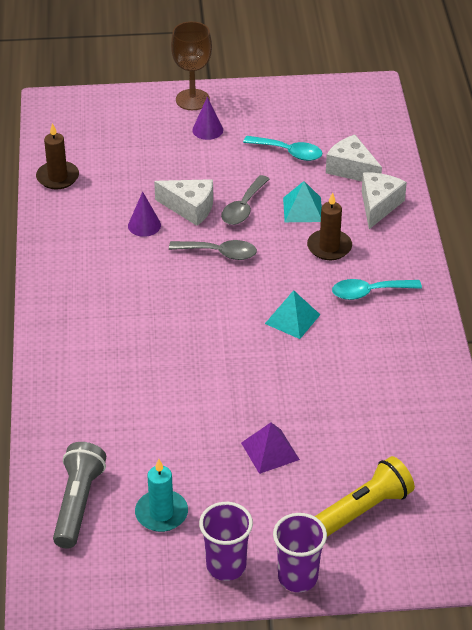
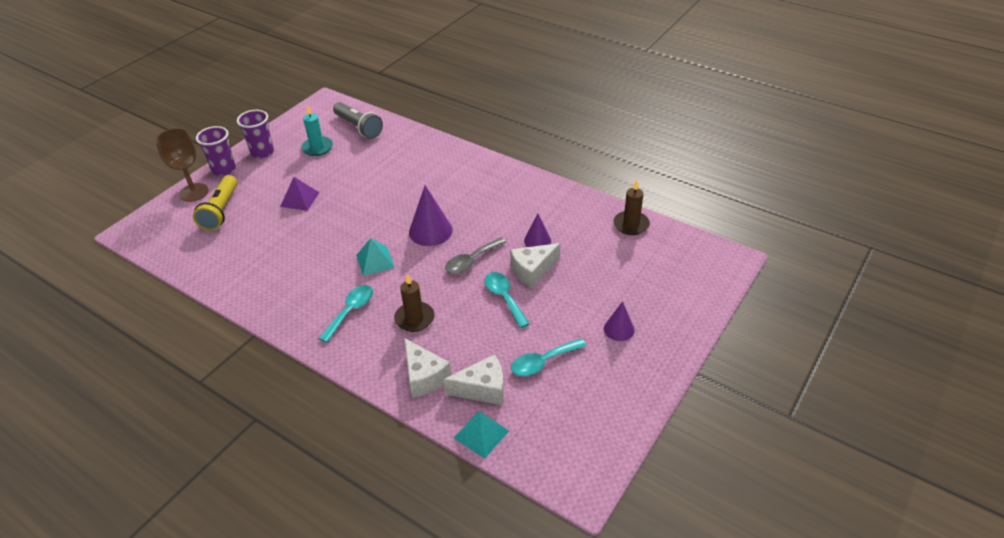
camera: 130 degrees right, 0 degrees up
(192, 100) = (670, 342): brown goblet -> brown goblet (194, 192)
(208, 306) = (430, 231): none -> purple cone
(243, 207) = (504, 298): grey spoon -> turquoise spoon
(302, 209) = (468, 329): turquoise pyramid -> turquoise pyramid (481, 434)

